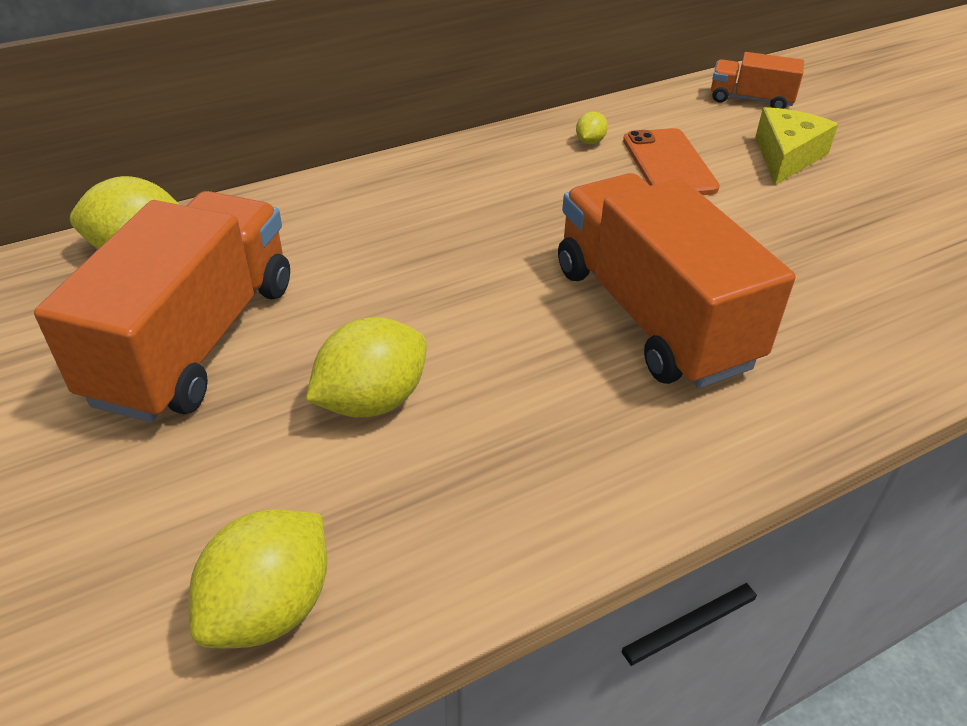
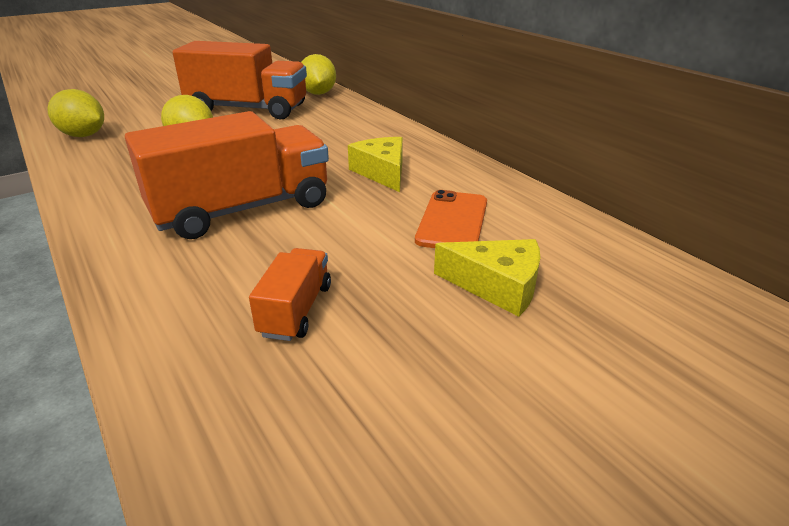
camera: 85 degrees right, 10 degrees down
(538, 199) = (382, 172): none -> yellow cheese
(590, 141) = (475, 189): yellow lemon -> none
(669, 164) = (452, 221): orange phone -> orange phone turned 60 degrees counterclockwise
(750, 100) = (621, 272): orange truck -> orange truck (296, 310)

